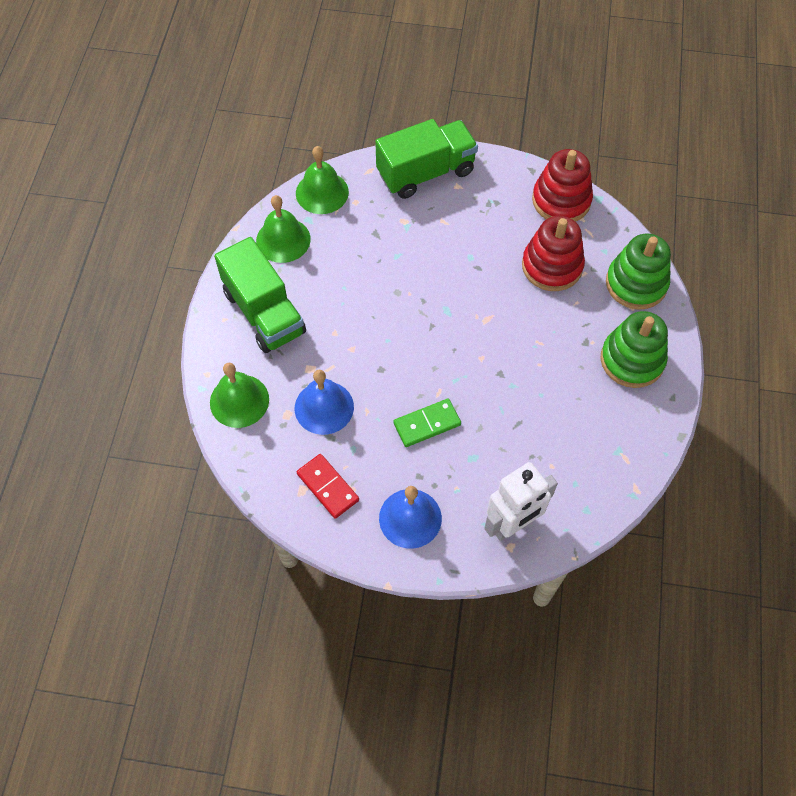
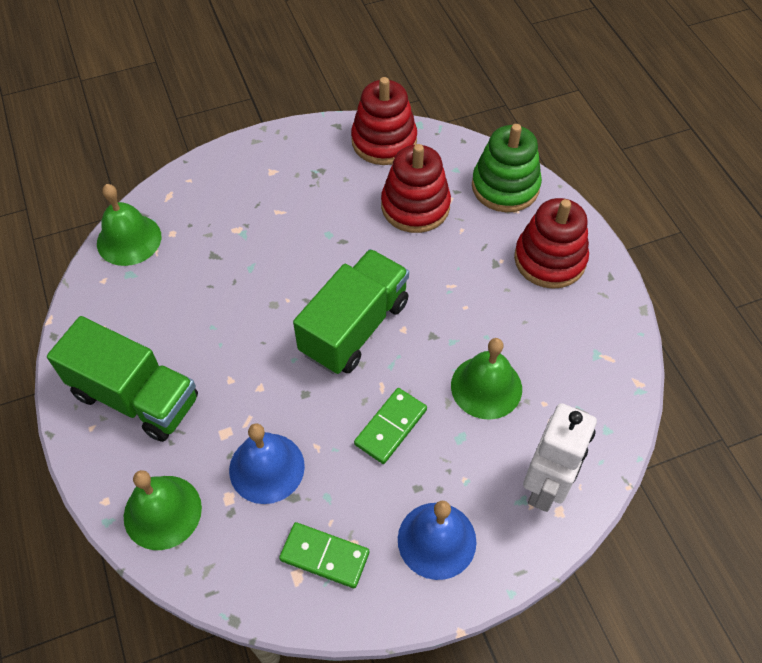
camera: 30 degrees left, 5 degrees down
(283, 240) = (113, 308): green bell -> green bell (486, 387)
(328, 487) = (324, 556): red domino -> green domino
(426, 172) = (231, 172): green truck -> green truck (354, 327)
(632, 360) = (549, 259): green stacking toy -> red stacking toy

